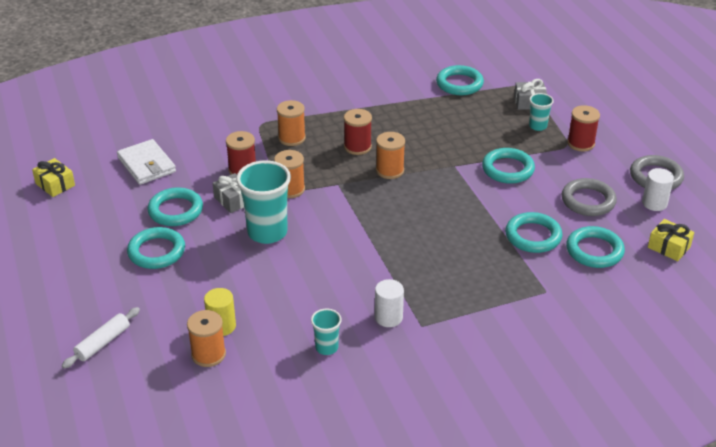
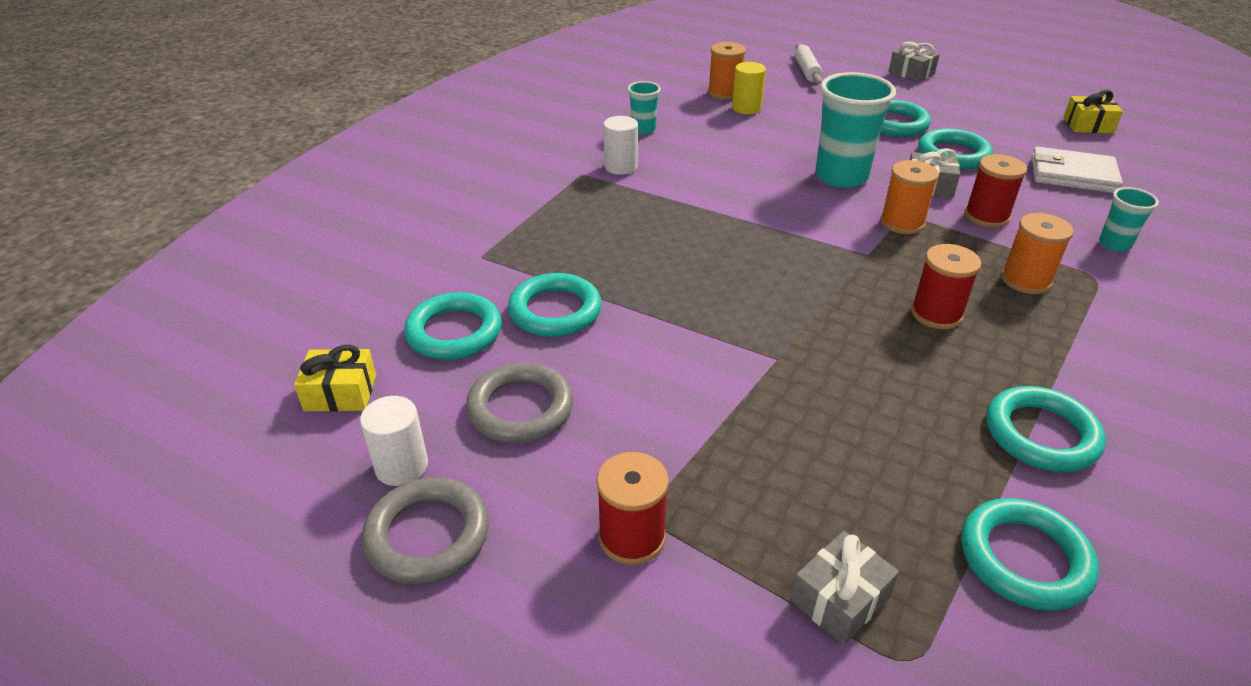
camera: 140 degrees right, 0 degrees up
(40, 290) = (911, 73): none -> grey gift
(390, 170) = (843, 303): orange spool -> none
(508, 169) = (696, 397): turquoise ring -> turquoise ring (1041, 434)
(538, 126) = (751, 533): turquoise cup -> turquoise cup (1114, 244)

